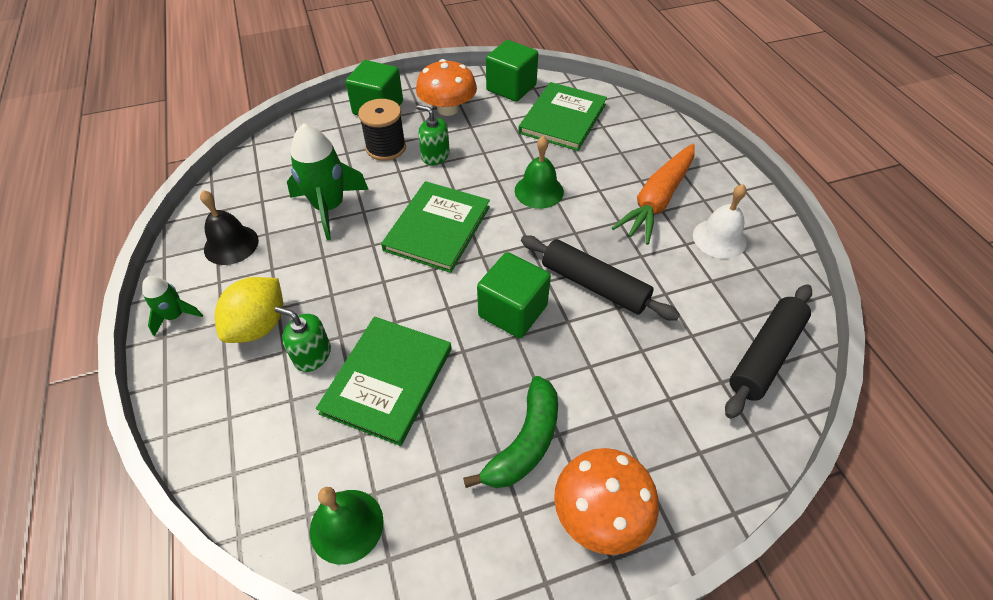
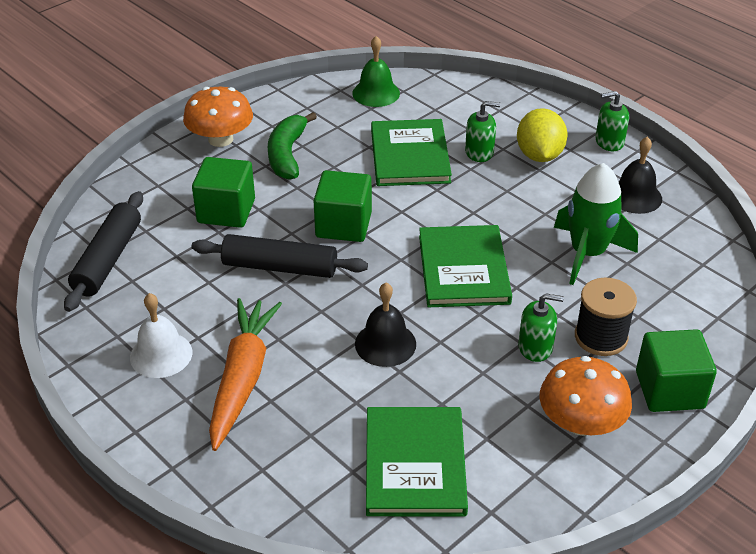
camera: 155 degrees right, 10 degrees down
(175, 316) = (609, 142): green rocket -> green soap dispenser
(511, 88) = (524, 497): green cube -> green cube (226, 211)
(539, 191) = (385, 344): green bell -> black bell

